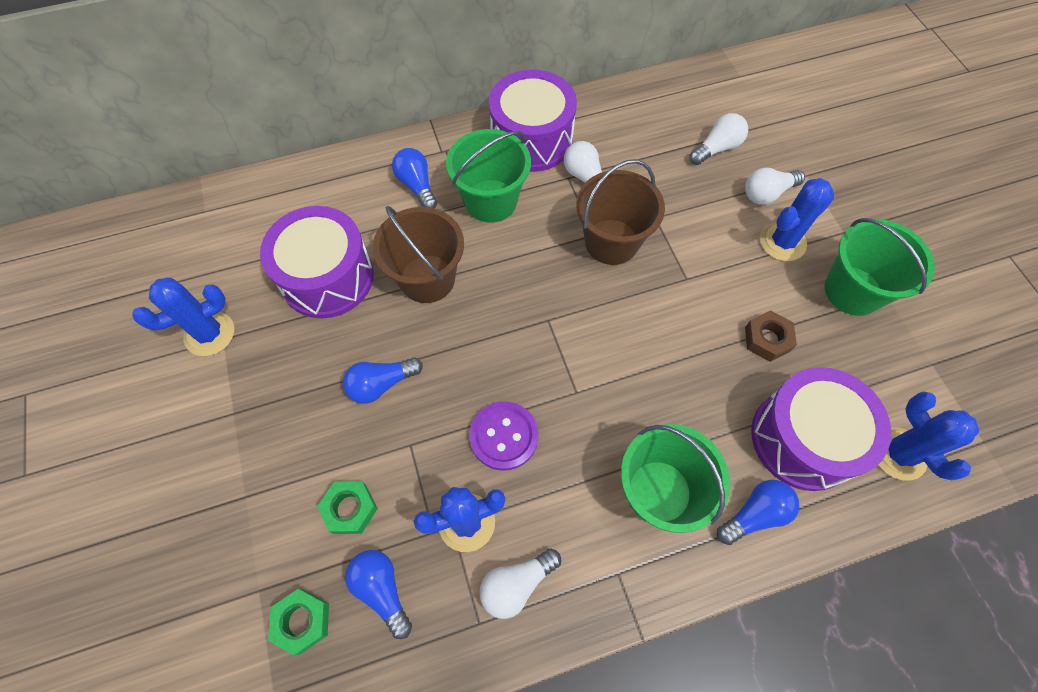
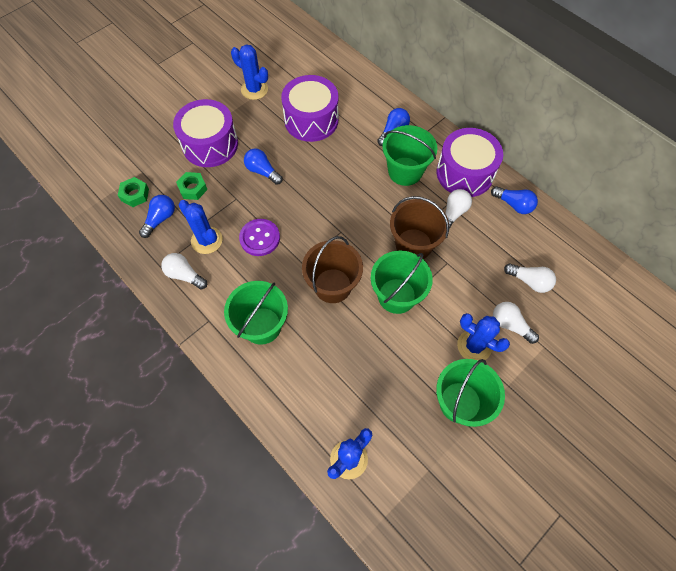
camera: 65 degrees right, 0 degrees up
(427, 278) = (335, 163): brown bucket -> brown bucket (332, 285)
(680, 294) = (396, 296): none -> green bucket
(755, 514) = (270, 381): blue light bulb -> blue light bulb (513, 204)
(767, 339) = (391, 356): brown nut -> none
(803, 439) = (331, 397): purple drum -> purple drum (210, 144)

